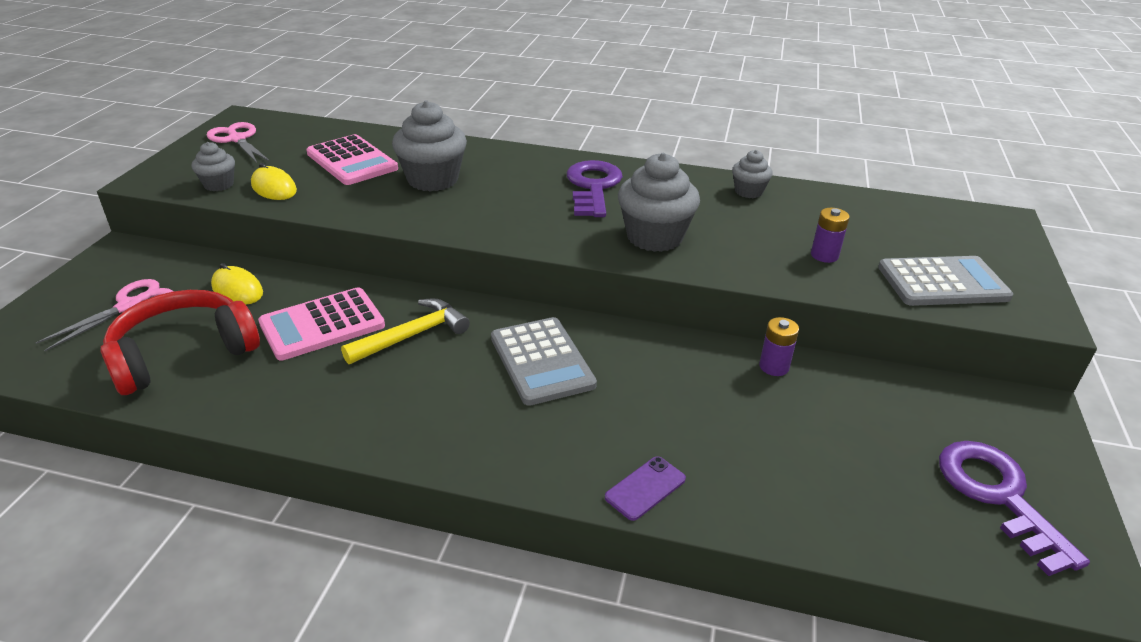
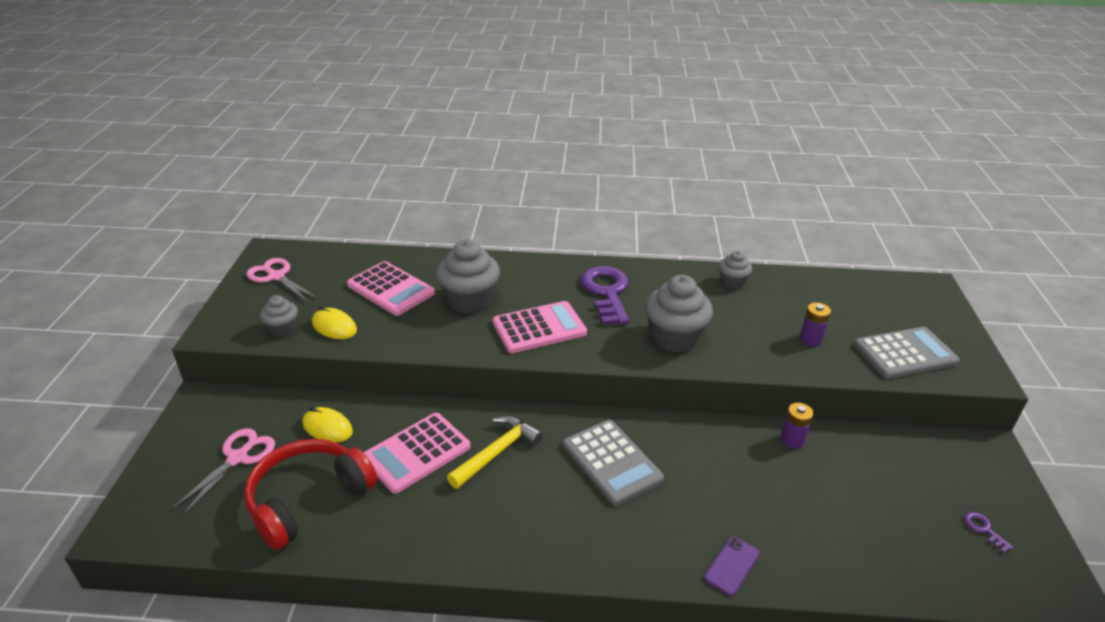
camera: 10 degrees left, 0 degrees up
(499, 212) = (539, 328): none -> pink calculator
(998, 496) = (984, 529): purple key -> purple key, size x0.40

